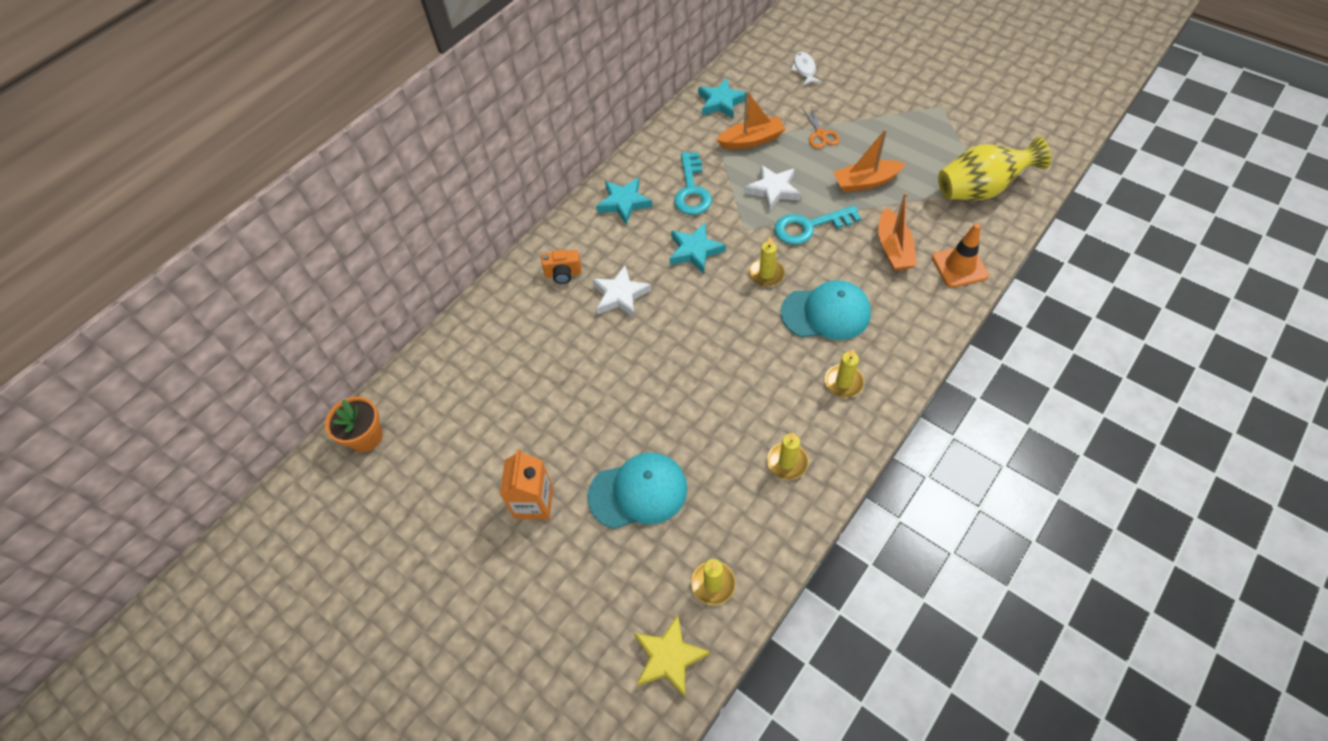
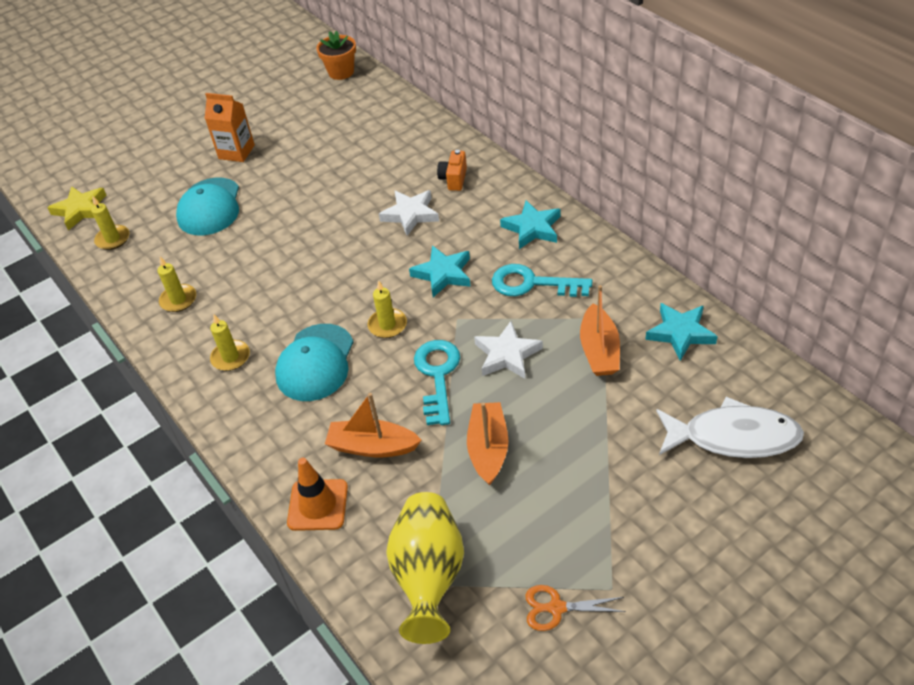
camera: 105 degrees right, 10 degrees down
(804, 69) = (733, 437): white fish -> white fish, size x1.94
(820, 134) = (590, 423): orange scissors -> orange scissors (556, 608)

